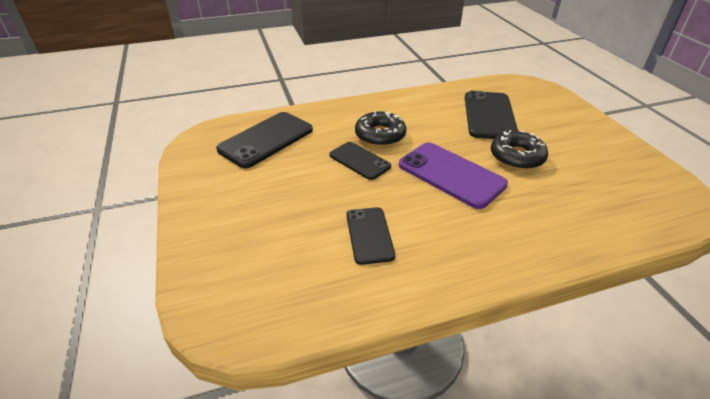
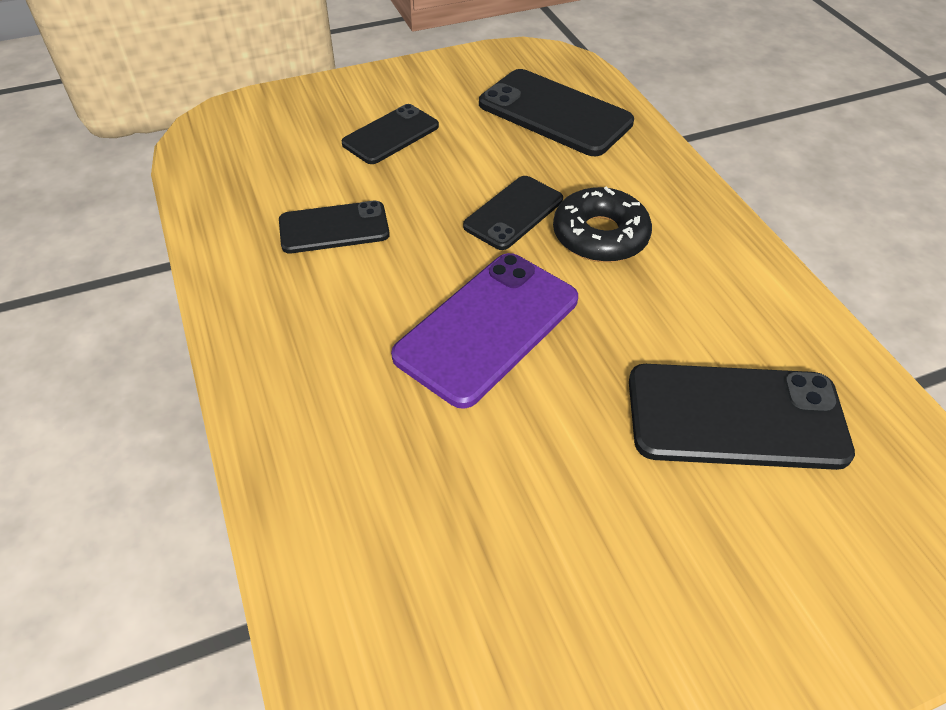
camera: 85 degrees right, 10 degrees up
(268, 208) = (391, 135): none -> black phone
(517, 157) = (566, 443): black donut -> none

